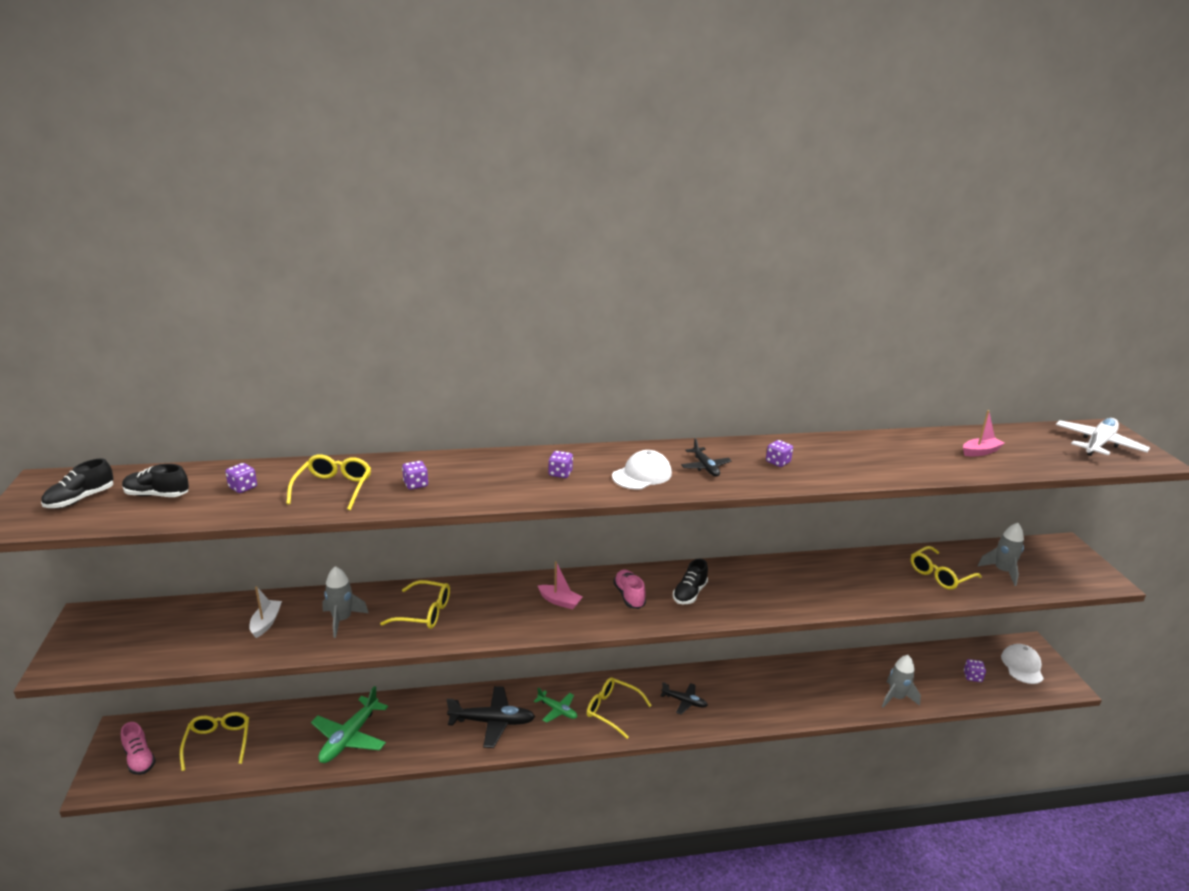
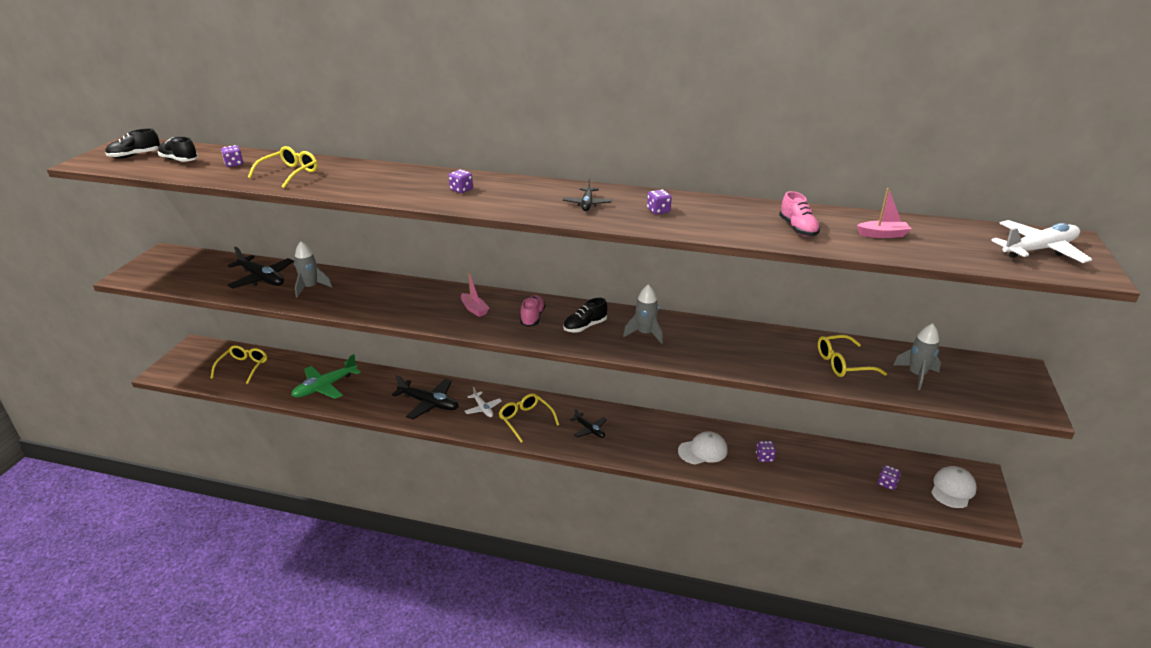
camera: 25 degrees right, 5 degrees up
(139, 759) = (192, 364): pink shoe -> pink shoe (797, 228)
(266, 623) = (262, 279): white boat -> black plane
(416, 484) = (347, 180): purple dice -> purple dice (764, 457)
(424, 613) = (369, 295): yellow glasses -> none
(557, 710) = (483, 408): green plane -> white plane
(642, 475) = (526, 201): white cap -> white cap (703, 450)
(896, 698) = (790, 479): grey rocket -> grey rocket (645, 334)

